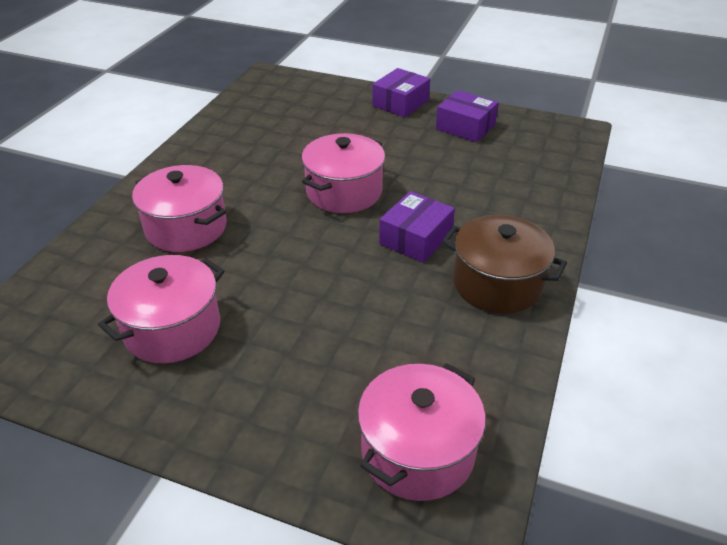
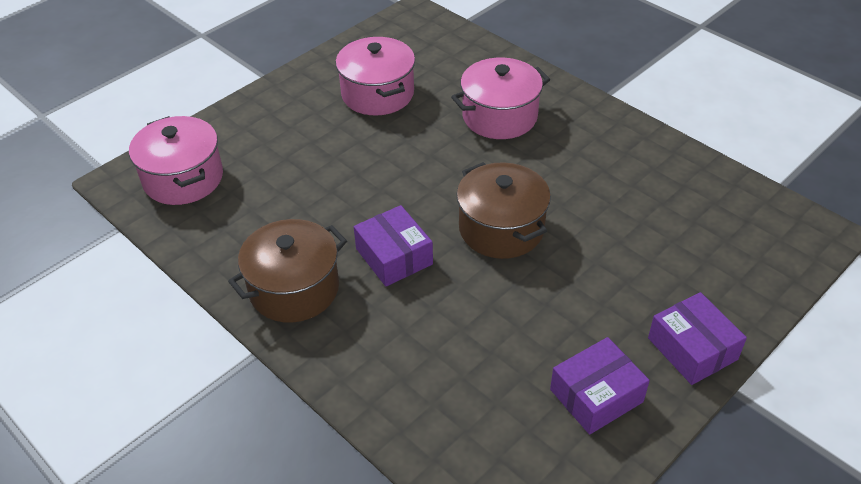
camera: 115 degrees right, 5 degrees up
(344, 192) = (501, 229): pink pot -> brown pot

